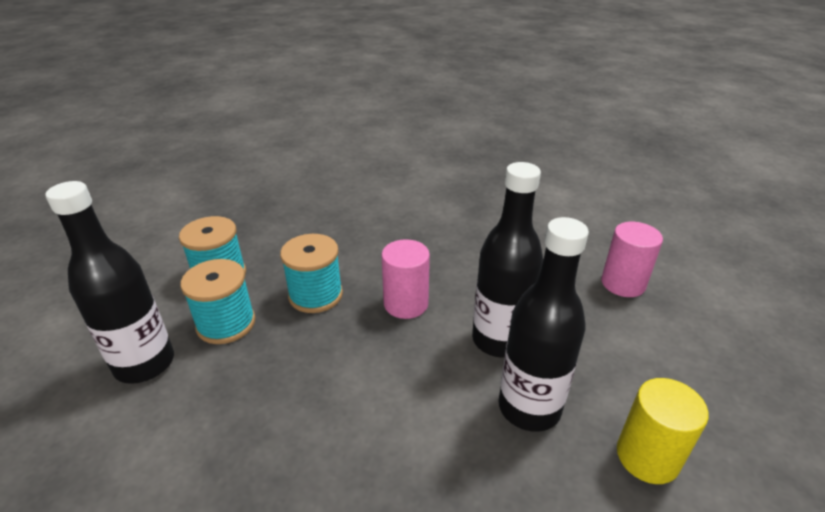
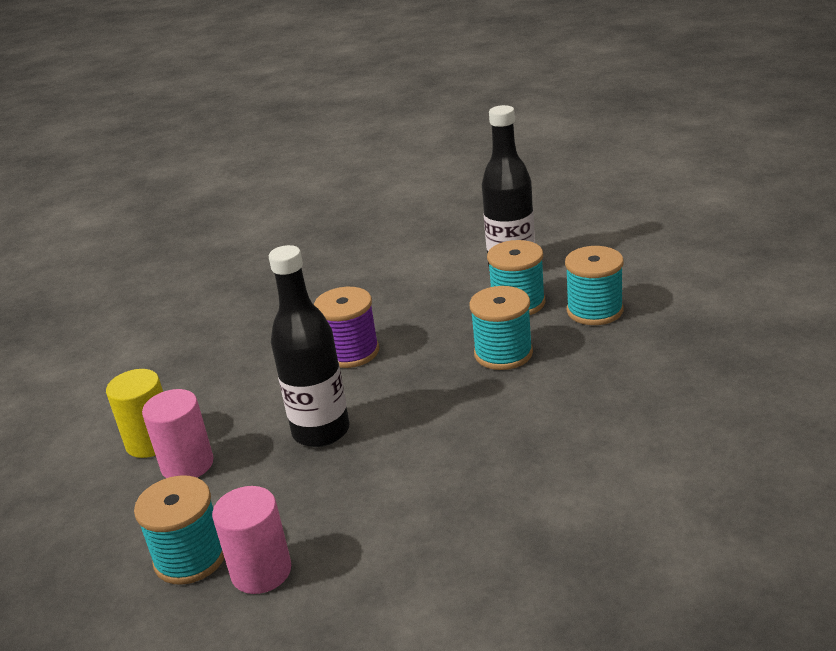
camera: 135 degrees right, 5 degrees down
(385, 396) = (351, 352): none -> purple spool
(406, 304) = (429, 399): pink cylinder -> pink cylinder (187, 464)
(529, 408) = (252, 411): black bottle -> none
(664, 321) = (190, 557): none -> turquoise spool

